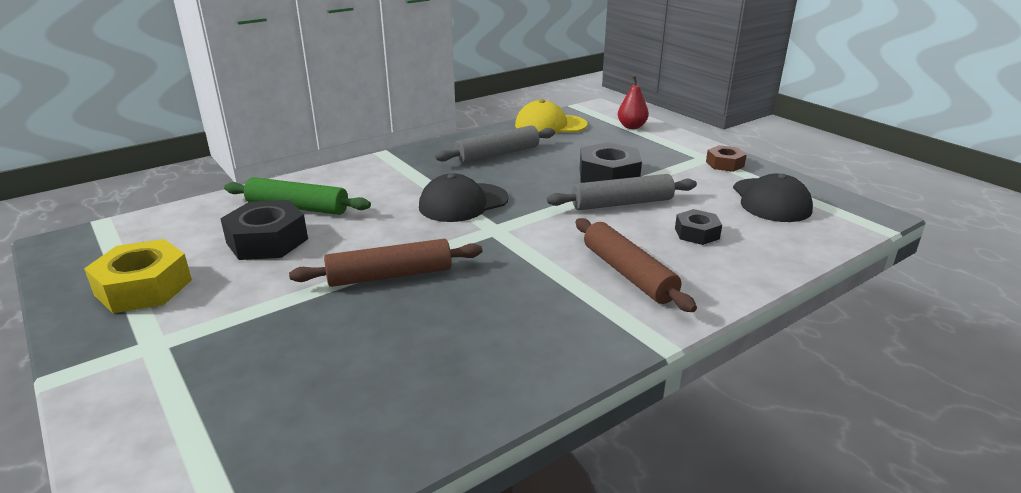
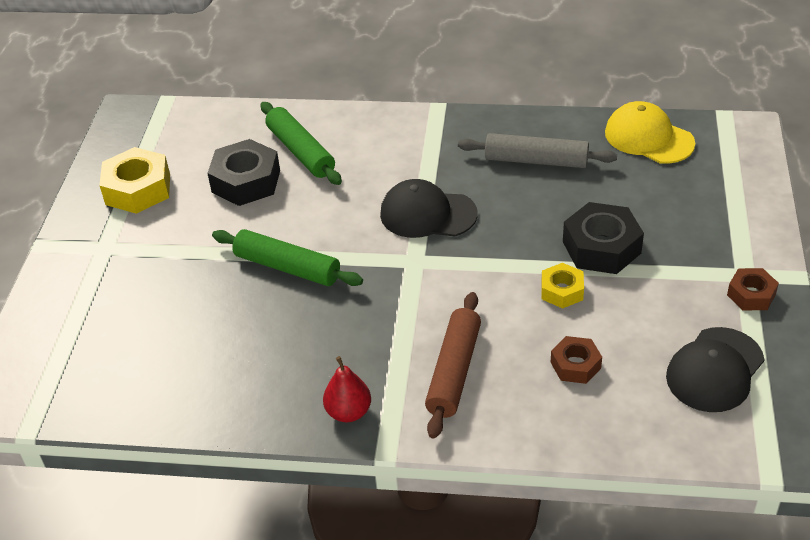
camera: 45 degrees right, 15 degrees up
(390, 275) = (287, 267): brown rolling pin -> green rolling pin
(622, 203) = (562, 291): grey rolling pin -> yellow nut
(631, 127) = (737, 183): red pear -> red pear (348, 412)
(697, 233) = (575, 365): black nut -> brown nut

